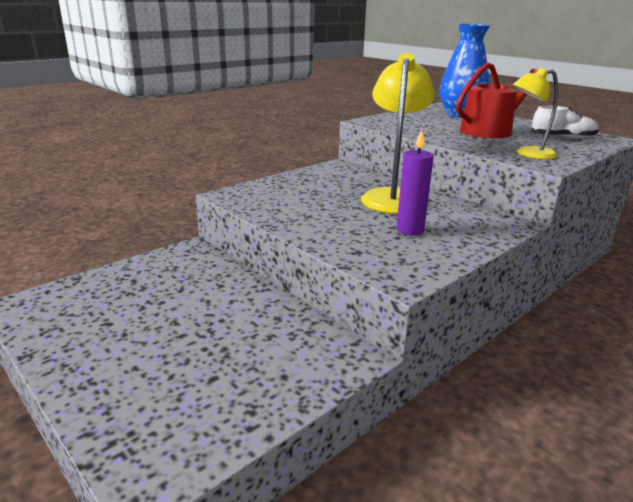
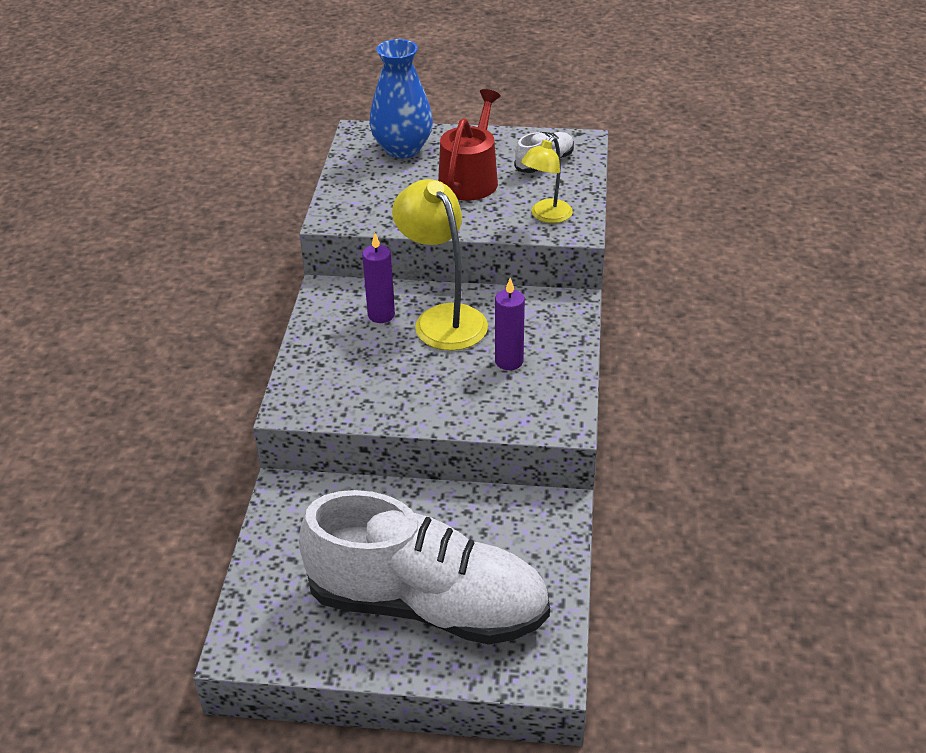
camera: 40 degrees left, 15 degrees up
(156, 355) = (427, 605): none -> white shoe
(354, 183) = (381, 315): none -> purple candle

